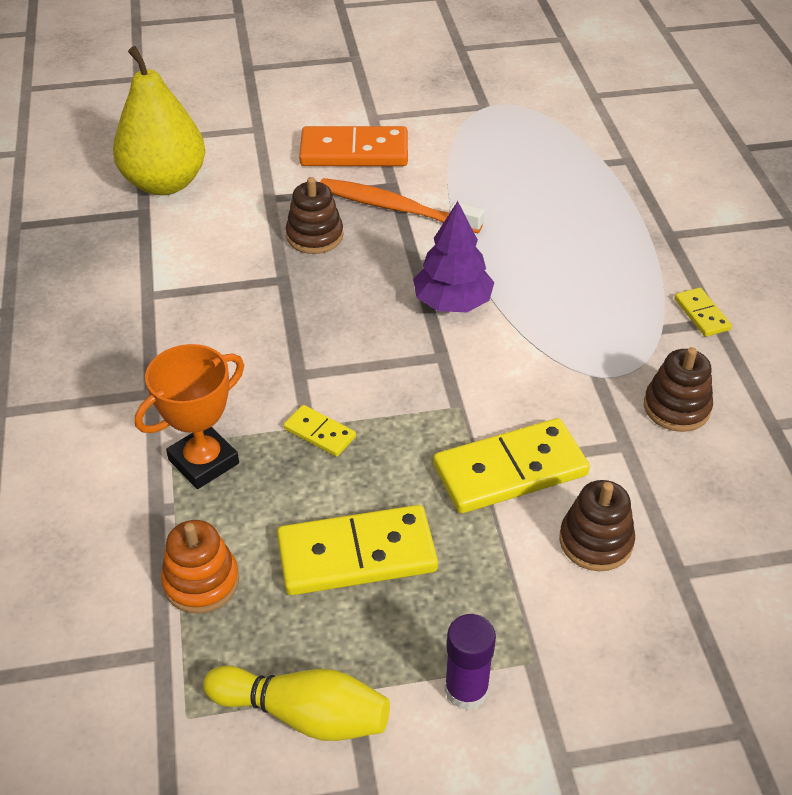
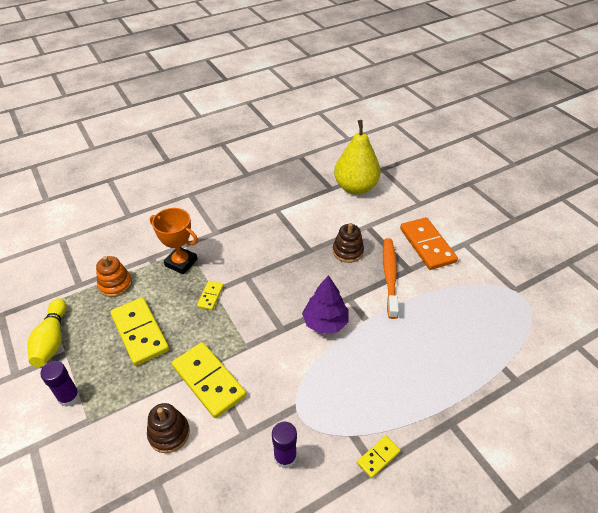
camera: 70 degrees right, 0 degrees up
(676, 407) = (285, 457): brown stacking toy -> purple glue stick

